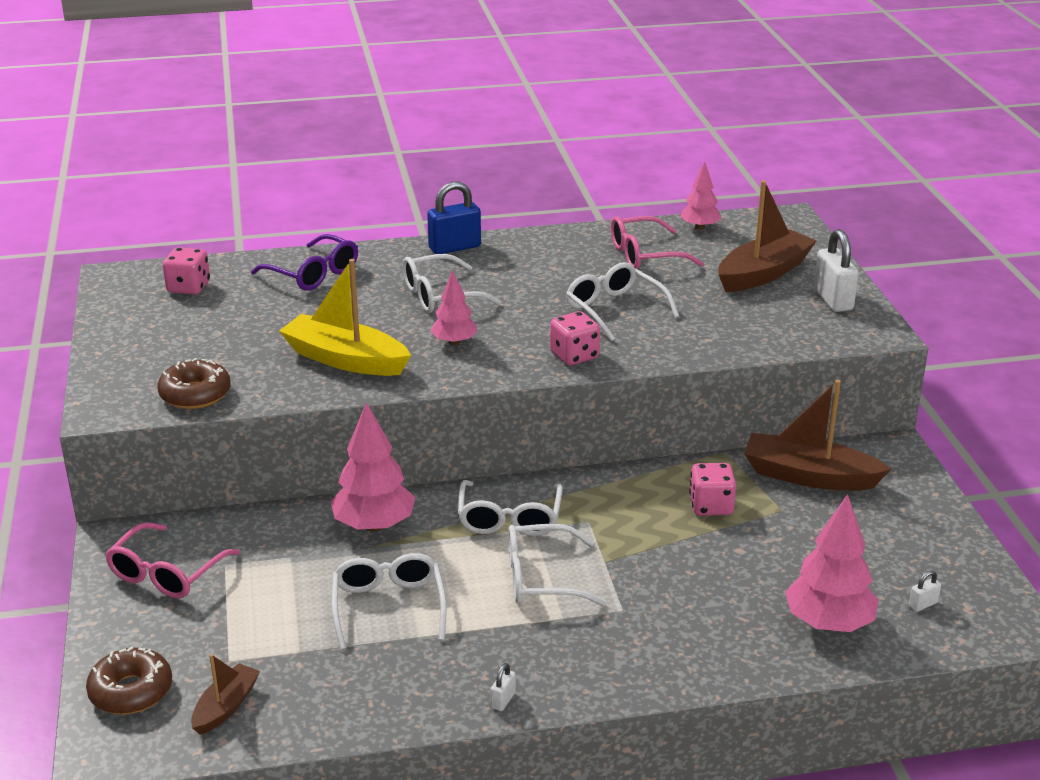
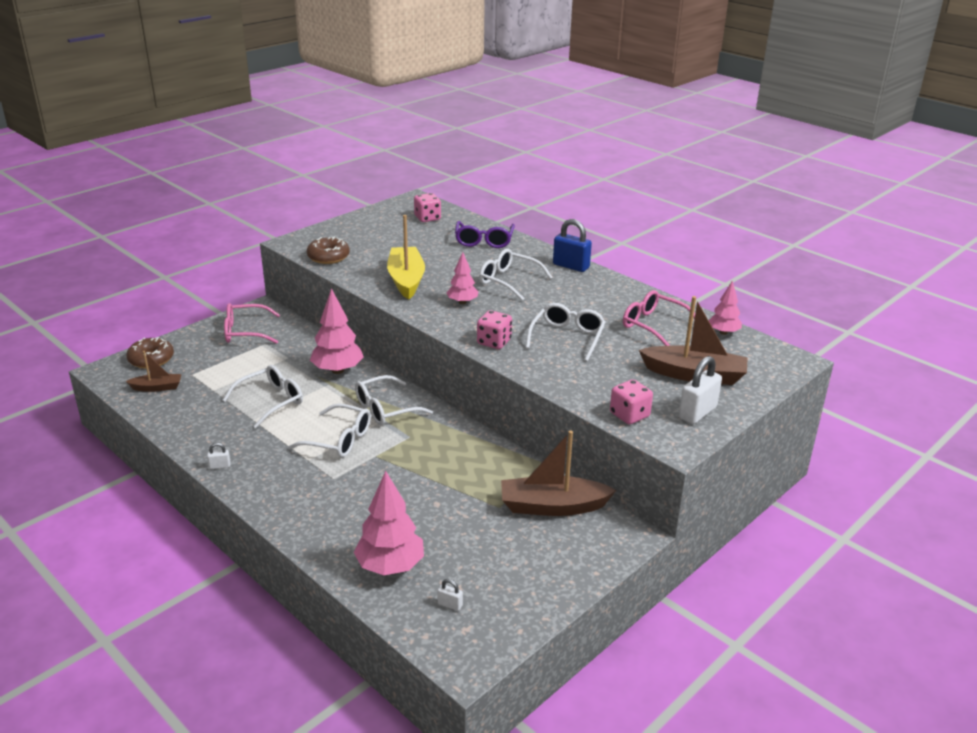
camera: 55 degrees right, 0 degrees up
(541, 578) = (339, 440): white glasses -> white glasses turned 150 degrees clockwise
(711, 506) = (473, 476): pink dice -> pink dice (629, 415)
(809, 476) = (552, 506): brown boat -> brown boat turned 75 degrees counterclockwise

